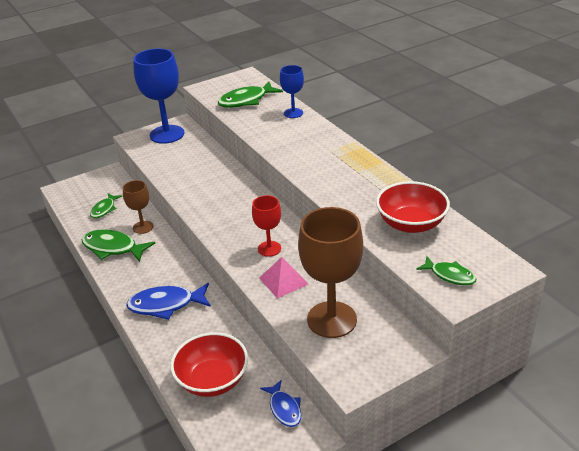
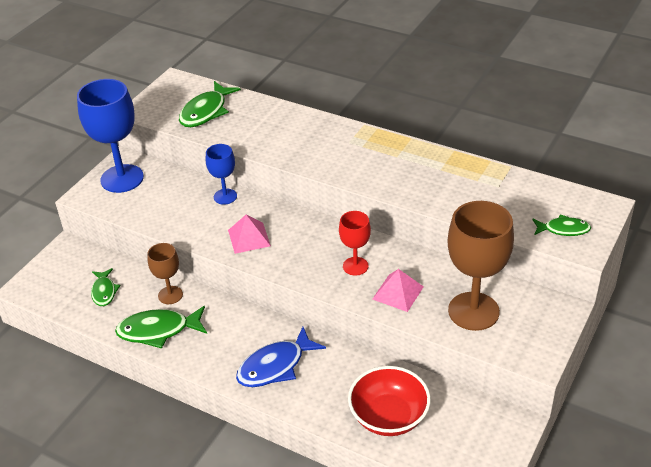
camera: 30 degrees left, 5 degrees up
(212, 201) = (249, 238): none -> pink pyramid
(284, 408) = (475, 412): blue fish -> none
(293, 113) = (272, 111): blue goblet -> blue goblet (225, 196)
(411, 224) = (490, 193): red bowl -> none

